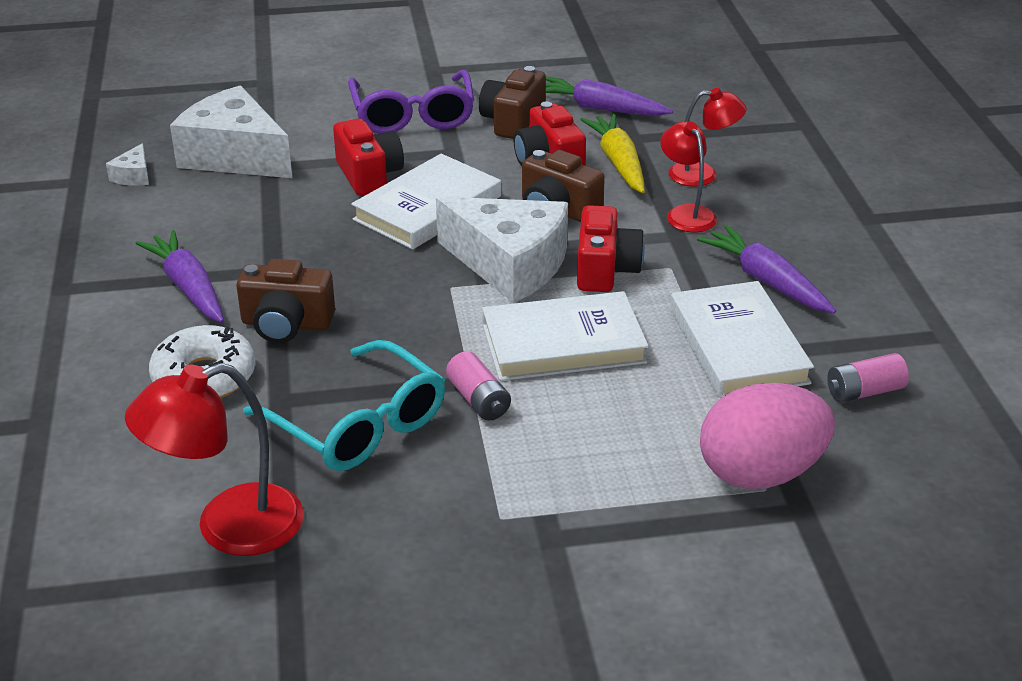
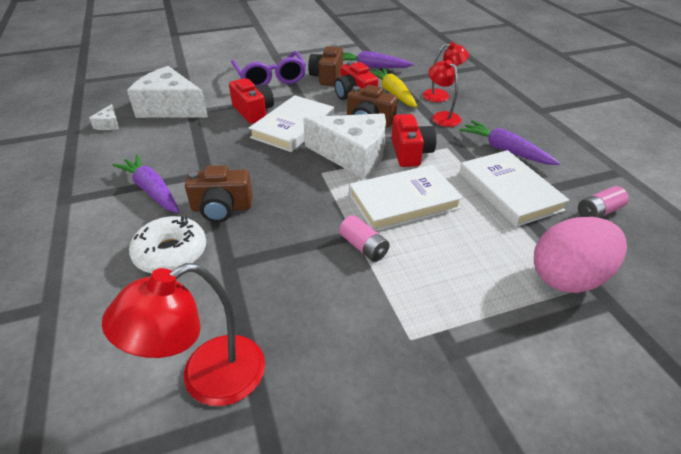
camera: 10 degrees left, 5 degrees up
(357, 424) = (286, 276): turquoise glasses -> none

